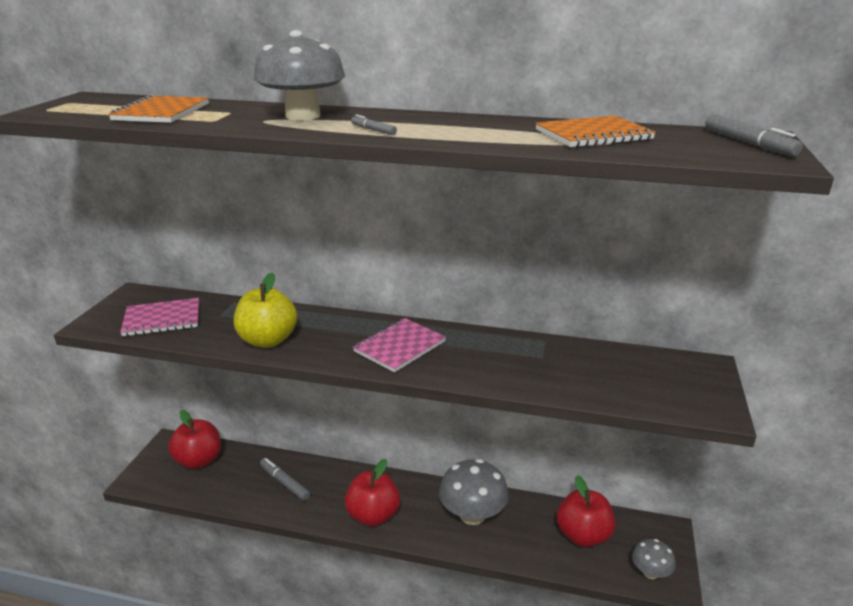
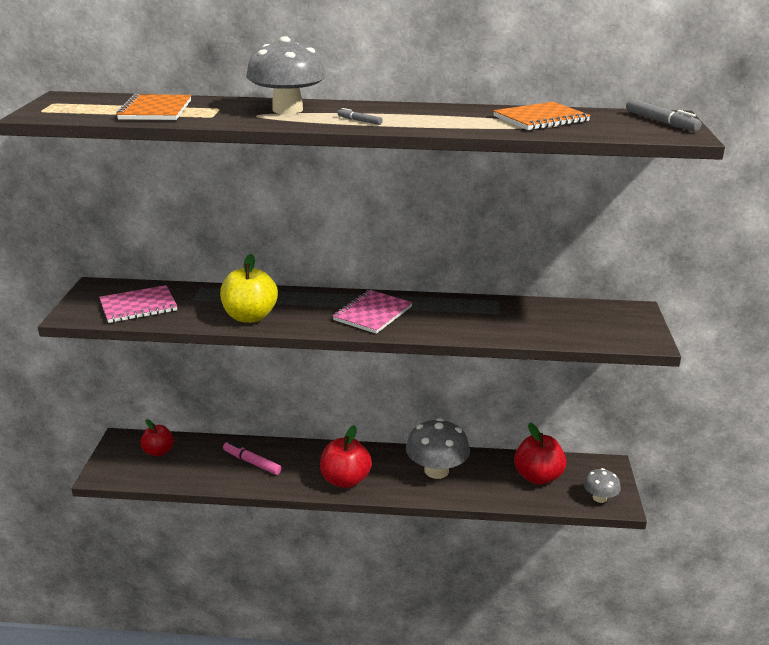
camera: 10 degrees left, 0 degrees up
(199, 460) = (158, 451): red apple -> red apple, size x0.65
(284, 483) = (252, 462): grey marker -> pink marker

